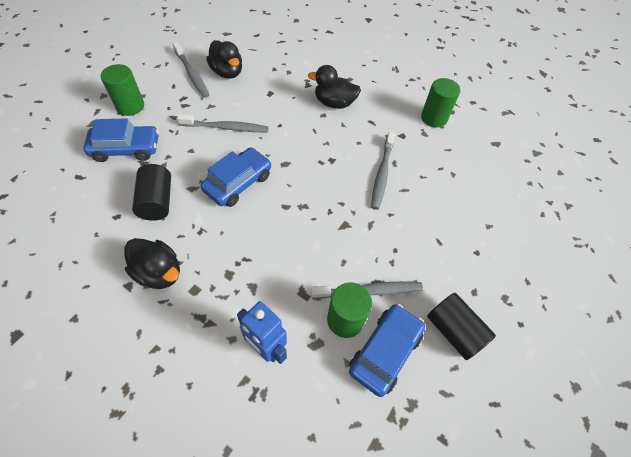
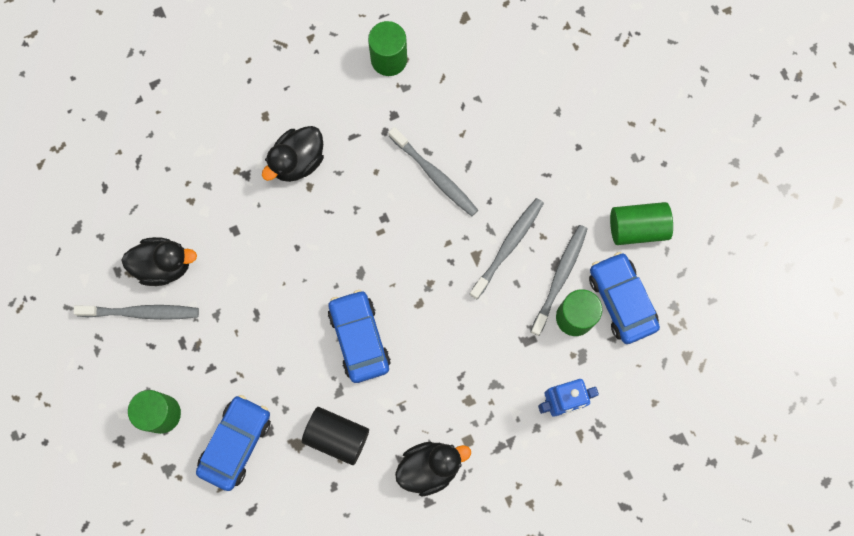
camera: 55 degrees left, 20 degrees up
(226, 127) = (266, 312): grey toothbrush -> grey toothbrush (508, 246)
(453, 331) = (637, 228): black cylinder -> green cylinder

